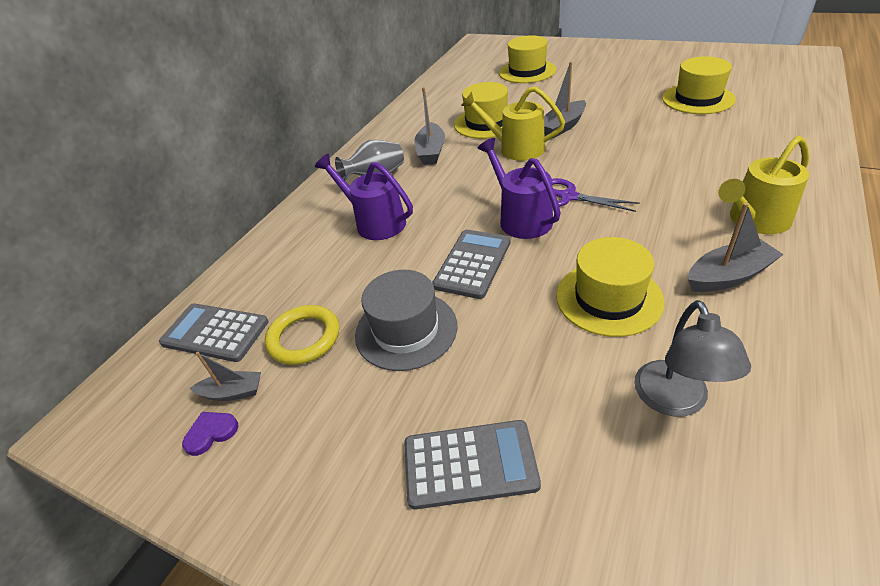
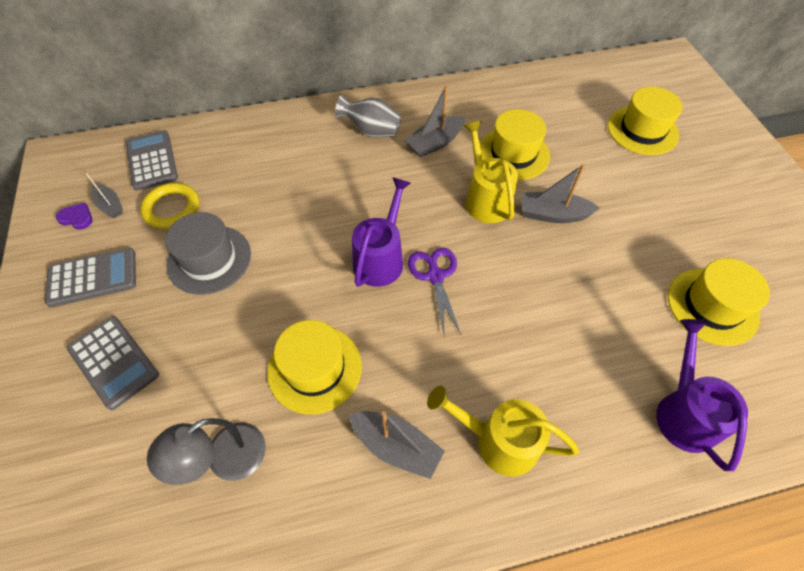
camera: 45 degrees right, 15 degrees up
(375, 222) = (313, 168): purple watering can -> purple watering can (683, 412)
(473, 264) = (302, 258): grey calculator -> grey calculator (93, 278)

